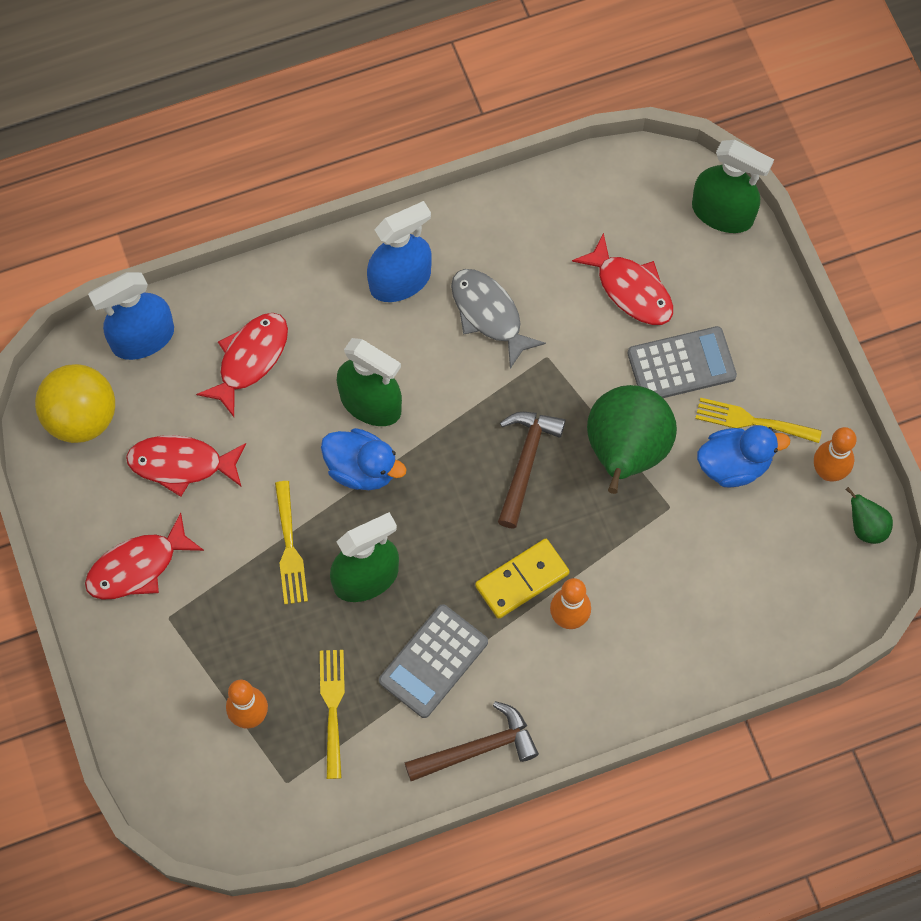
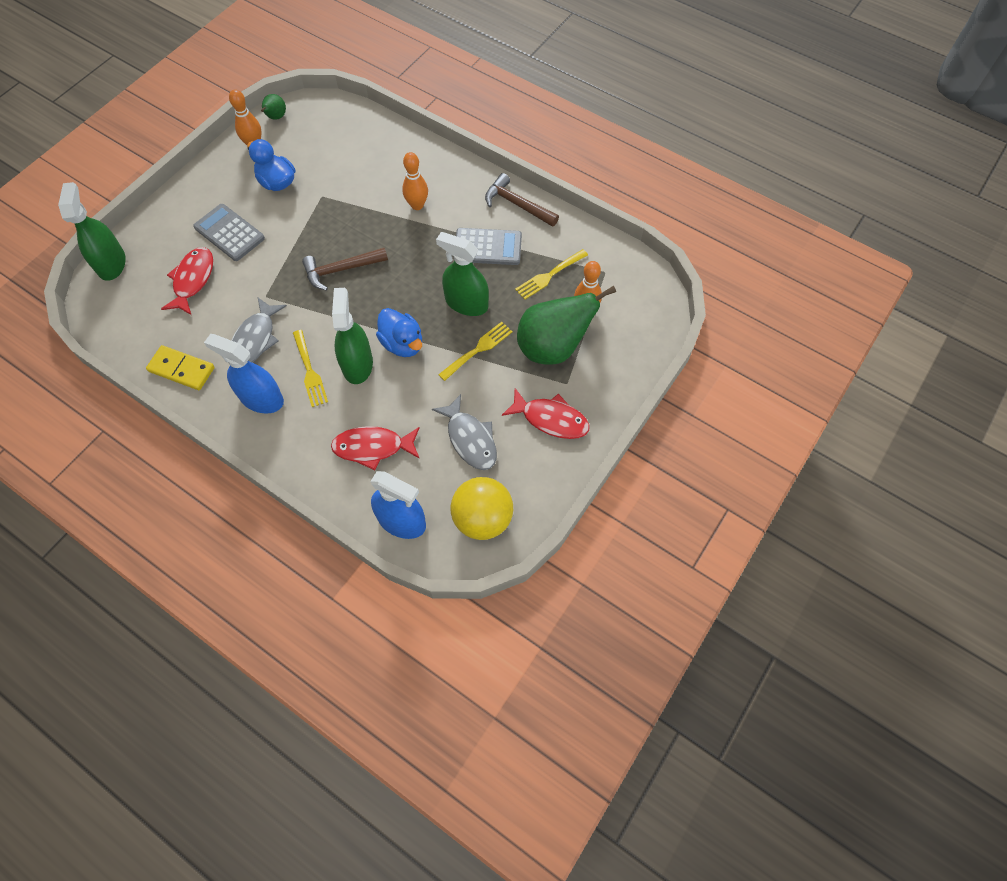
camera: 125 degrees left, 5 degrees down
(182, 464) = (470, 439): red fish -> grey fish
(362, 469) = (402, 344): blue duck -> blue duck turned 150 degrees clockwise
(522, 579) = (412, 235): yellow domino -> yellow domino (181, 369)
(625, 452) = (302, 230): green pear -> green pear (553, 348)
(752, 421) = (245, 187): yellow fork -> yellow fork (310, 371)

